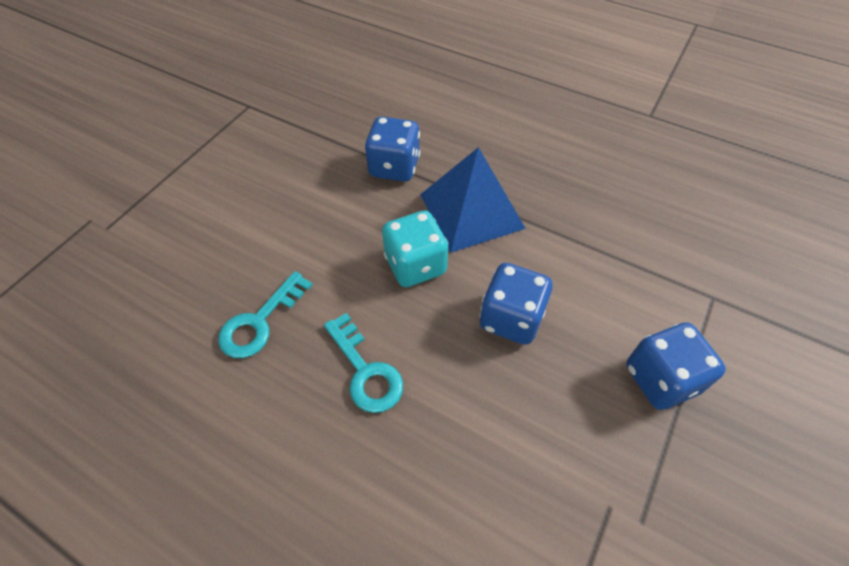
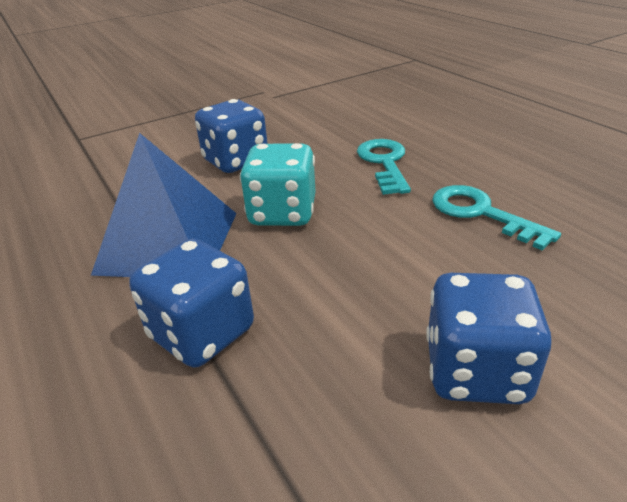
camera: 150 degrees left, 20 degrees down
(260, 321) = (481, 213): turquoise key -> turquoise key turned 105 degrees counterclockwise
(660, 379) = (178, 119): blue dice -> blue dice (476, 371)

